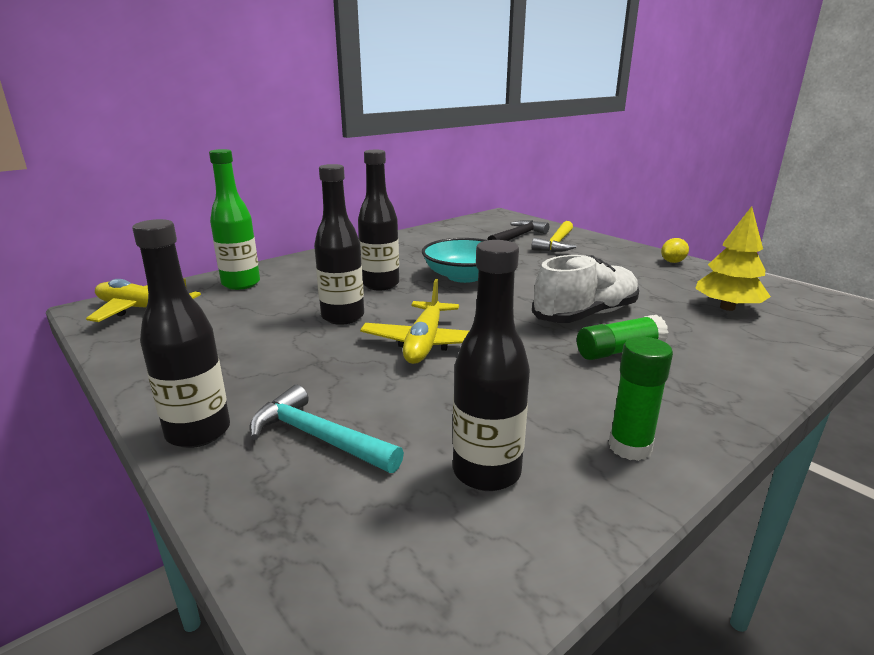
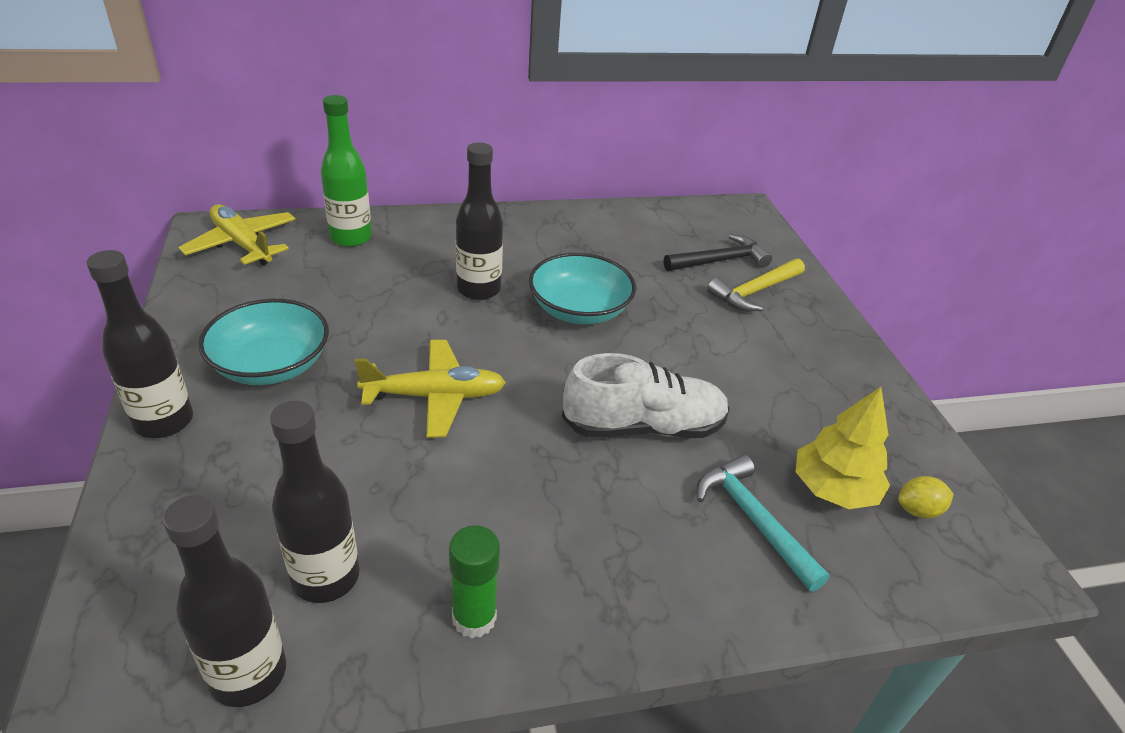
camera: 25 degrees right, 15 degrees up
(262, 366) = (271, 364): none -> turquoise bowl
(319, 437) = (240, 471): turquoise hammer -> turquoise hammer (753, 520)
(343, 317) = (397, 326): black bottle -> black bottle (248, 674)
(425, 343) = (435, 396): yellow plane -> yellow plane turned 135 degrees counterclockwise
(619, 351) = (615, 496): green glue stick -> none
(672, 262) = (870, 382): yellow lemon -> yellow lemon (917, 510)

